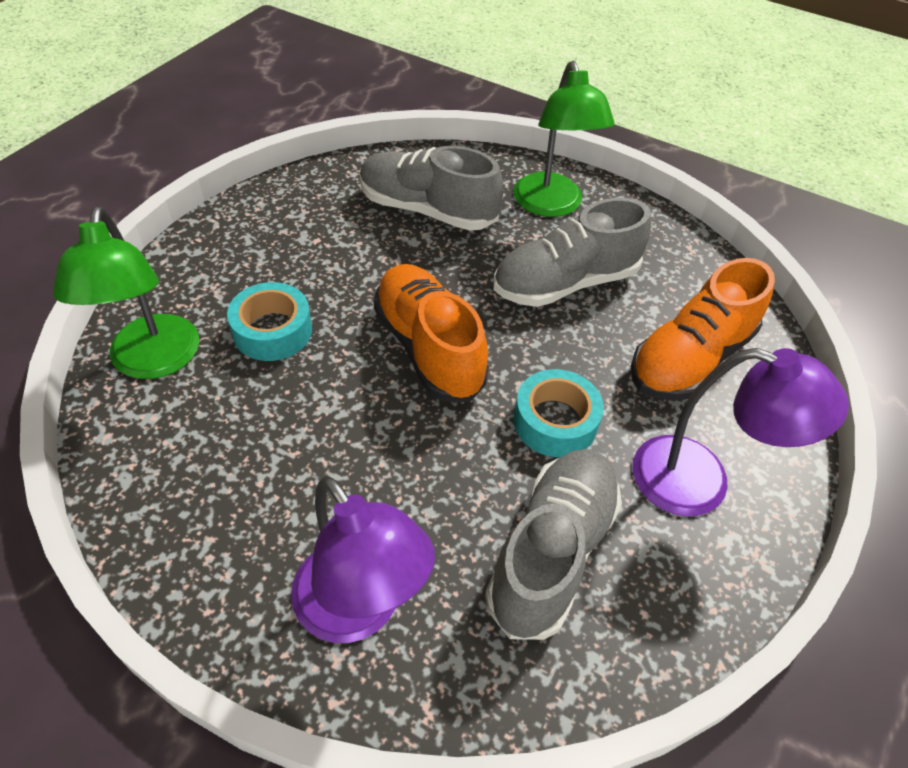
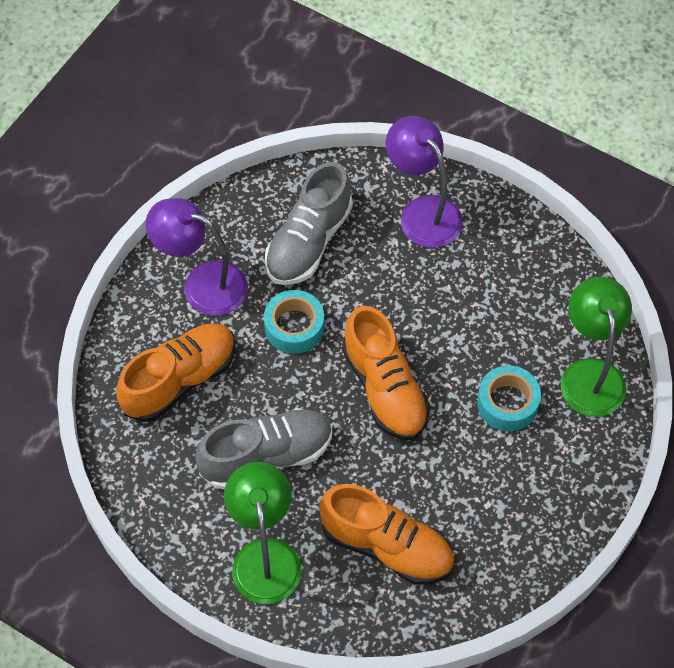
camera: 175 degrees left, 10 degrees up
(427, 210) = (387, 546): grey shoe -> orange shoe

